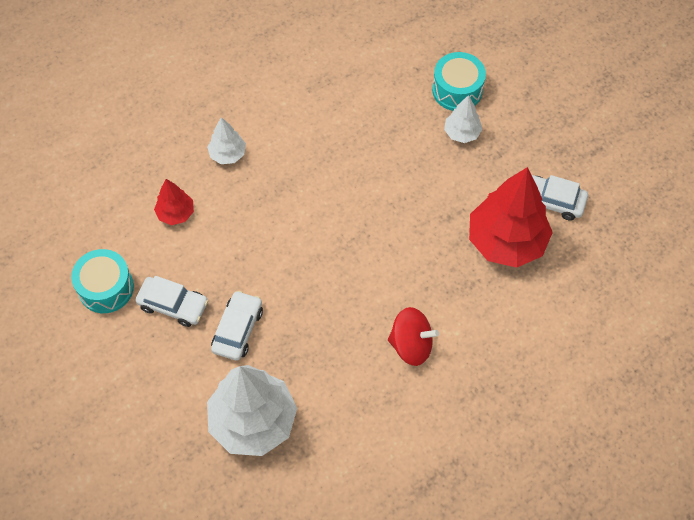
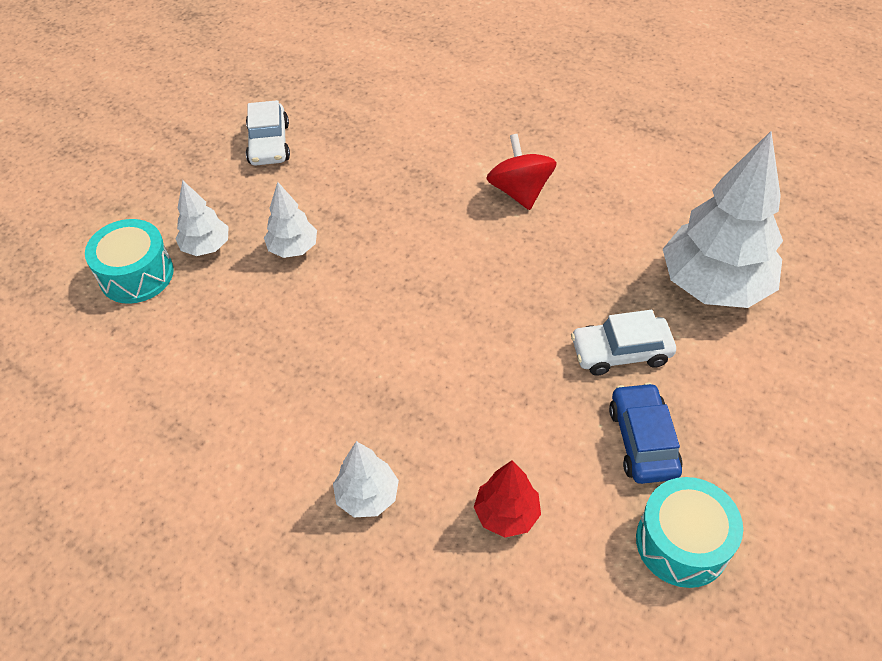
camera: 115 degrees left, 10 degrees down
(173, 305) = (642, 440): white car -> blue car
(433, 181) = (293, 248): none -> white tree
(506, 241) = (342, 162): red tree -> none

